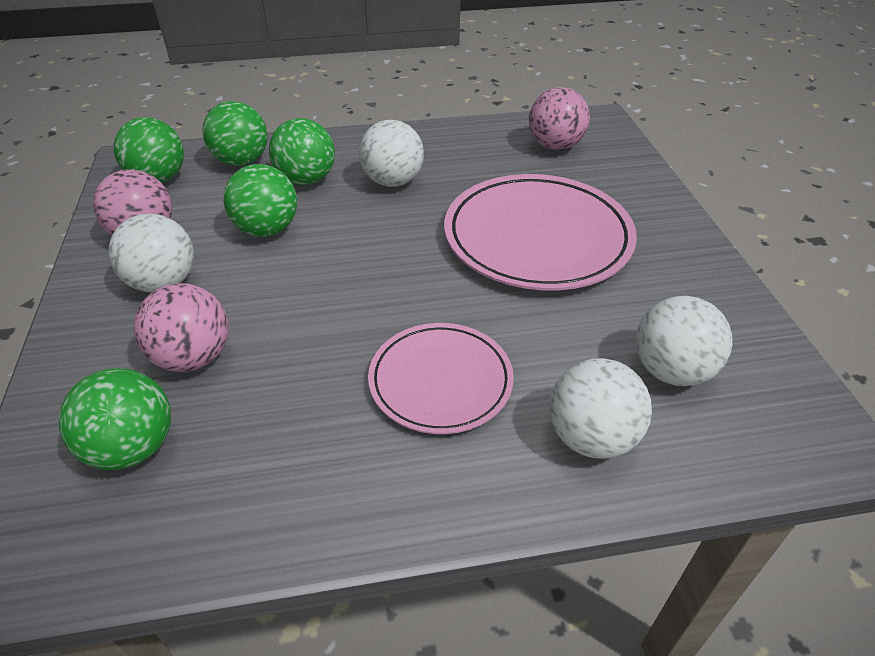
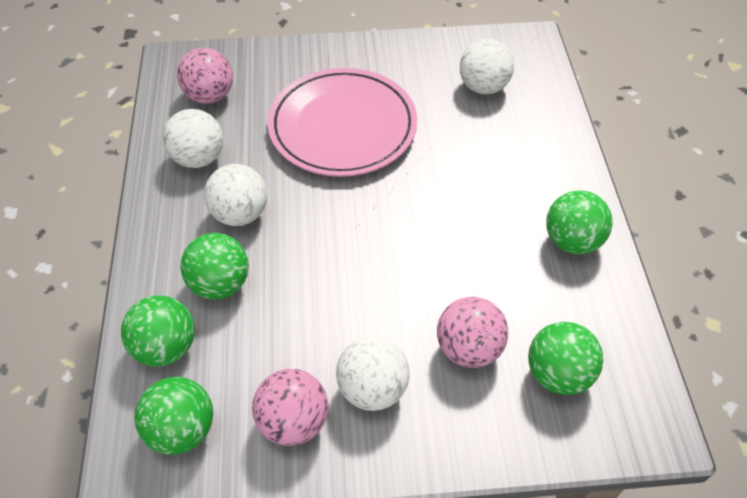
camera: 85 degrees left, 10 degrees up
(267, 229) = (301, 311): green ball -> green ball (571, 241)
(440, 381) = (492, 196): pink plate -> none
(591, 437) = (535, 131): white ball -> white ball (199, 158)

